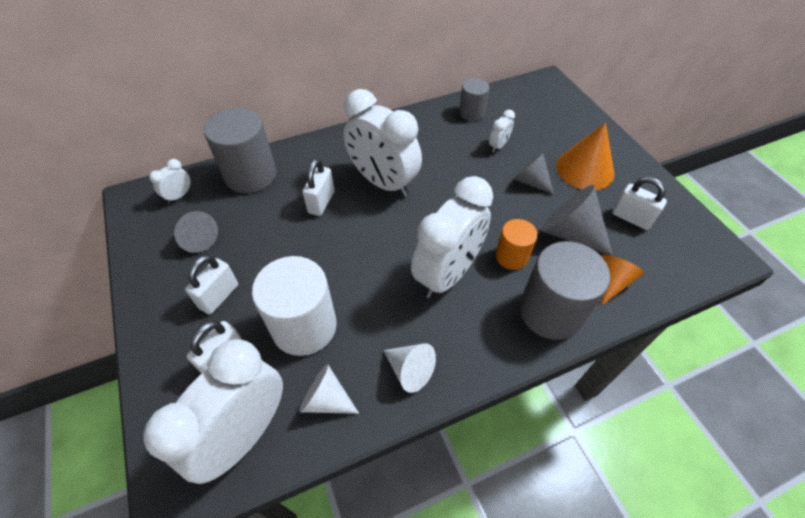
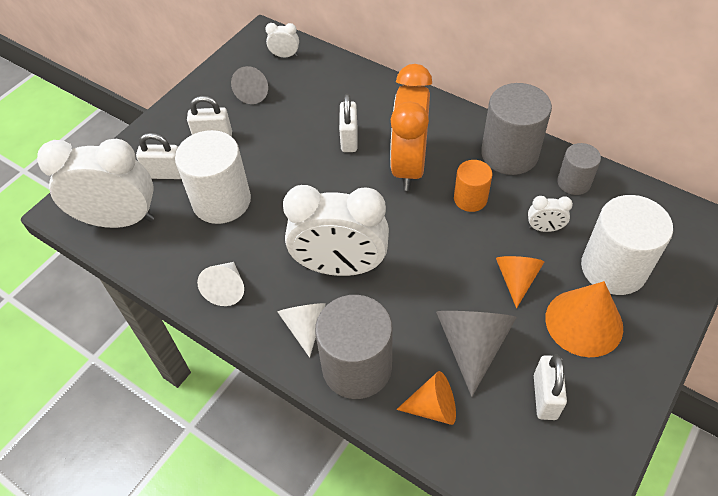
camera: 60 degrees right, 0 degrees up
(251, 175) = (340, 79): grey cylinder -> grey cylinder (509, 154)
(321, 202) = (349, 139): white padlock -> white padlock turned 75 degrees counterclockwise
(326, 399) = (171, 249): white cone -> white cone (305, 327)
(383, 182) = (408, 166): white clock -> orange clock
(511, 256) = (399, 307): orange cylinder -> orange cylinder (470, 199)
(530, 181) = (516, 279): grey cone -> orange cone
(552, 134) = (613, 268): none -> white cylinder

